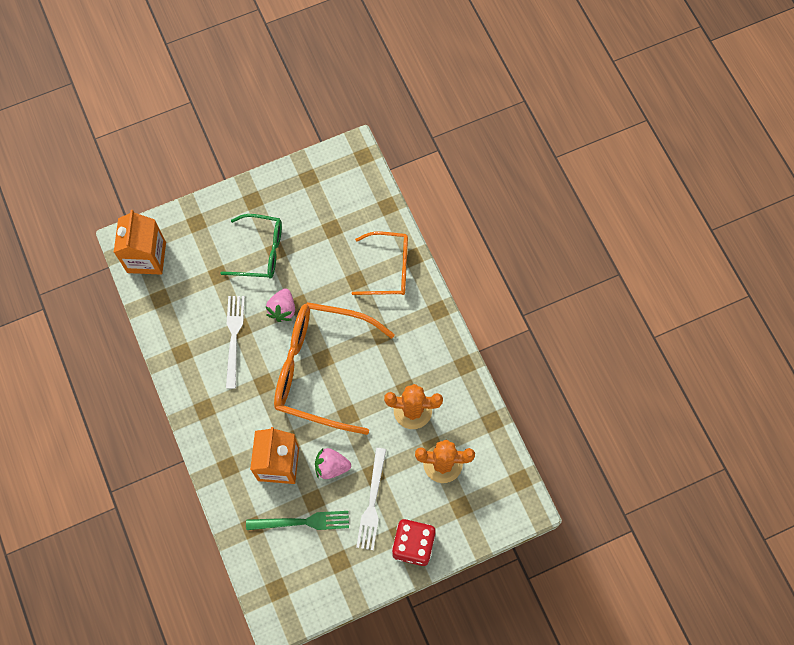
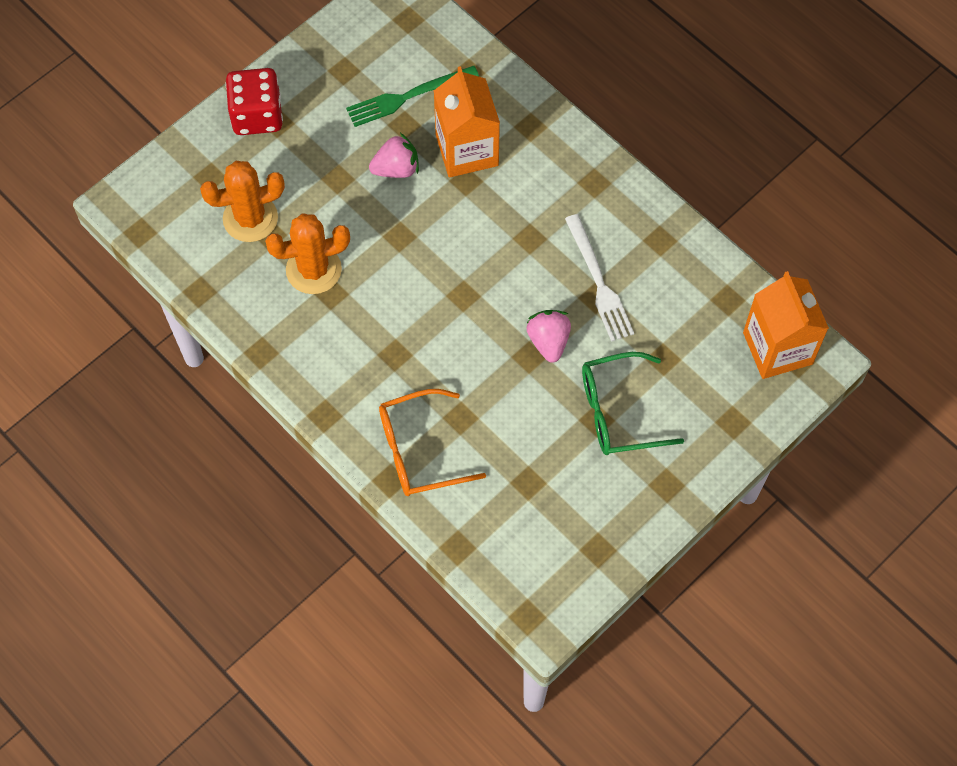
camera: 160 degrees right, 5 degrees down
(320, 369) = (461, 280): orange glasses -> none
(372, 502) = (327, 145): white fork -> none

